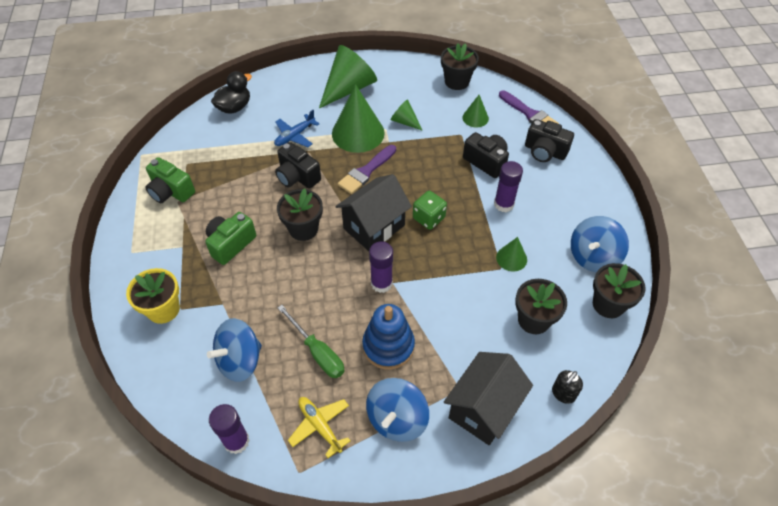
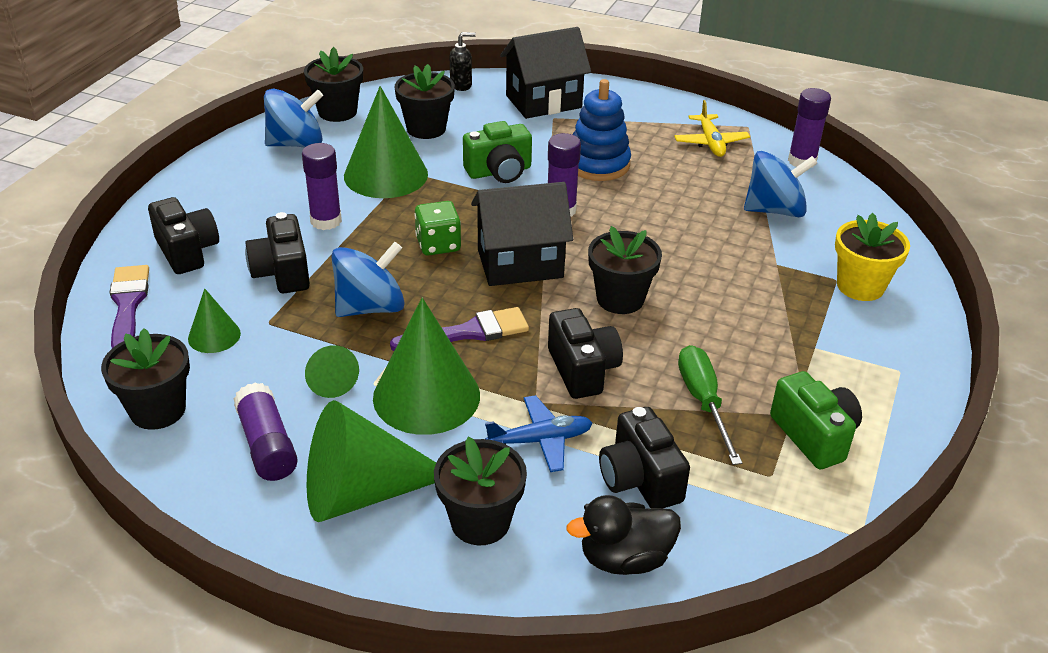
camera: 150 degrees left, 15 degrees down
(230, 244) = (738, 322): green camera -> green camera (499, 172)
(243, 138) = (639, 479): none -> black camera
(296, 97) = (480, 522): none -> black flower pot
(317, 352) = (680, 186): green screwdriver -> green screwdriver (703, 402)
(397, 419) = (631, 122): blue spinning top -> blue spinning top (370, 307)
(401, 88) = (267, 445): none -> purple glue stick
(511, 258) = (386, 175): green cone -> green cone, size x1.97

